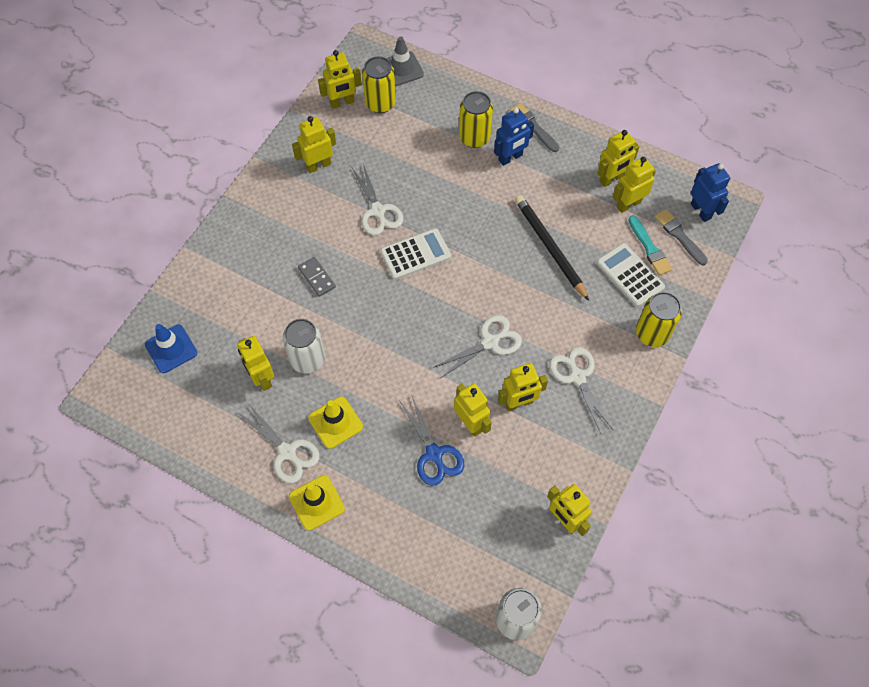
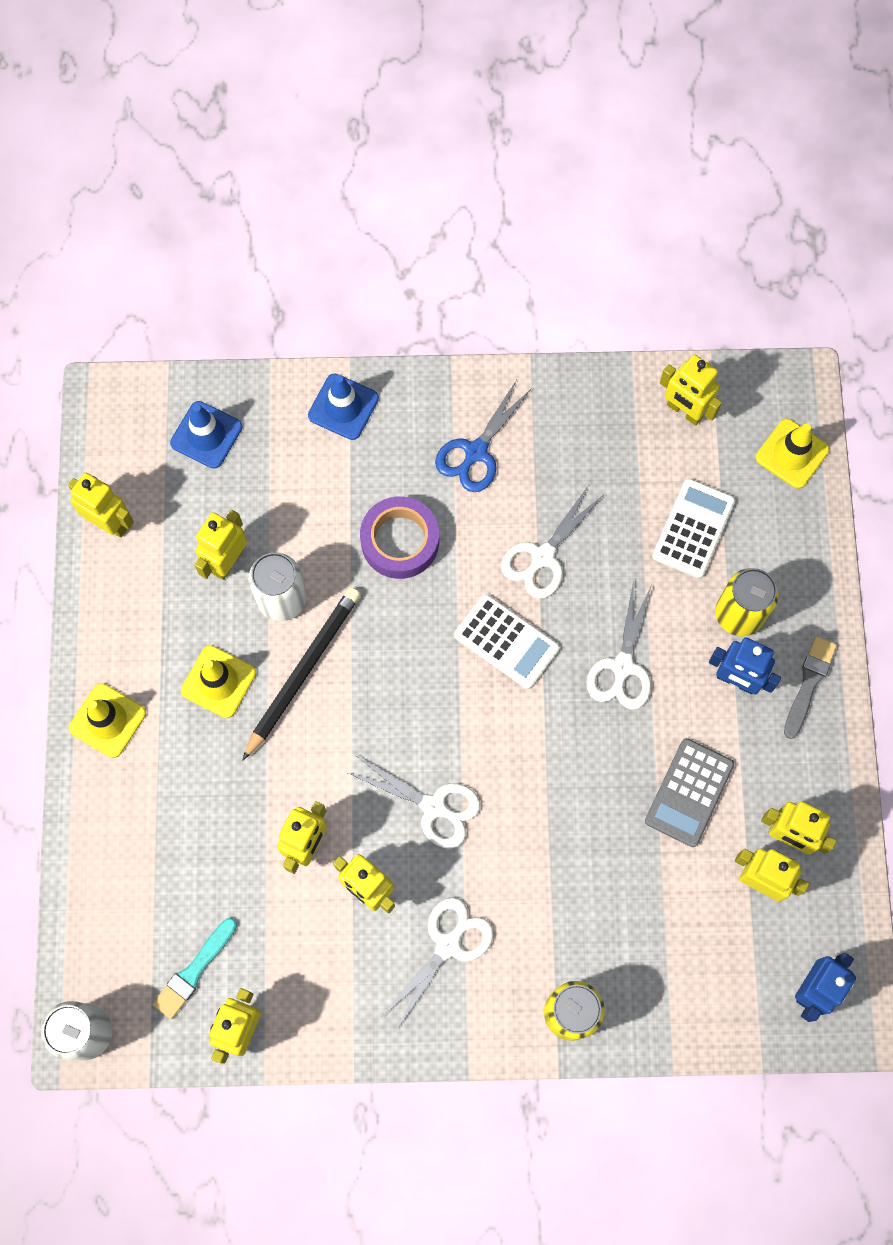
camera: 60 degrees right, 10 degrees up
(211, 265) = (343, 407): none -> blue traffic cone
(287, 452) = (150, 649): white scissors -> white scissors (622, 667)
(317, 277) = (400, 541): grey domino -> purple tape
(318, 165) = (566, 442): yellow robot -> yellow robot (110, 523)
(380, 103) = (715, 460): yellow can -> none
(402, 69) = (792, 454): grey traffic cone -> yellow traffic cone
(434, 454) = (242, 822): blue scissors -> blue scissors (476, 452)
(550, 248) = (622, 809): black pencil -> black pencil (303, 671)
(559, 211) = (689, 792): none -> grey calculator
(630, 275) = (644, 939): white calculator -> white calculator (693, 529)
(649, 248) = (704, 945): turquoise brush -> turquoise brush (194, 971)
(679, 235) = (751, 977): grey brush -> none

